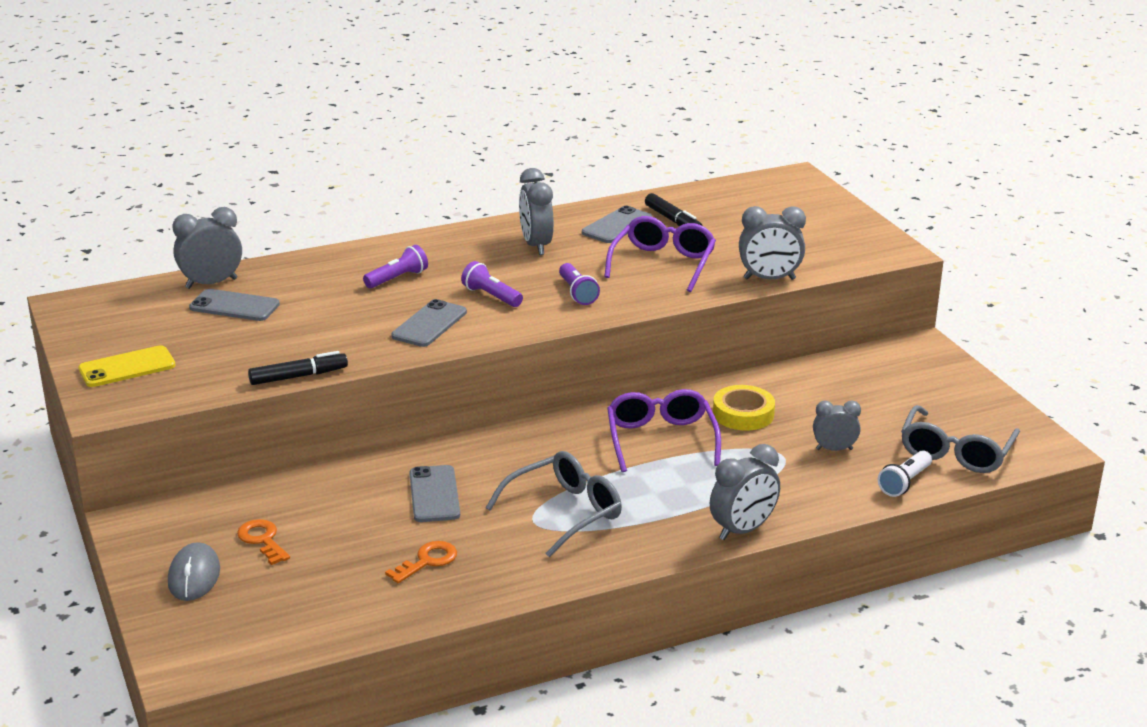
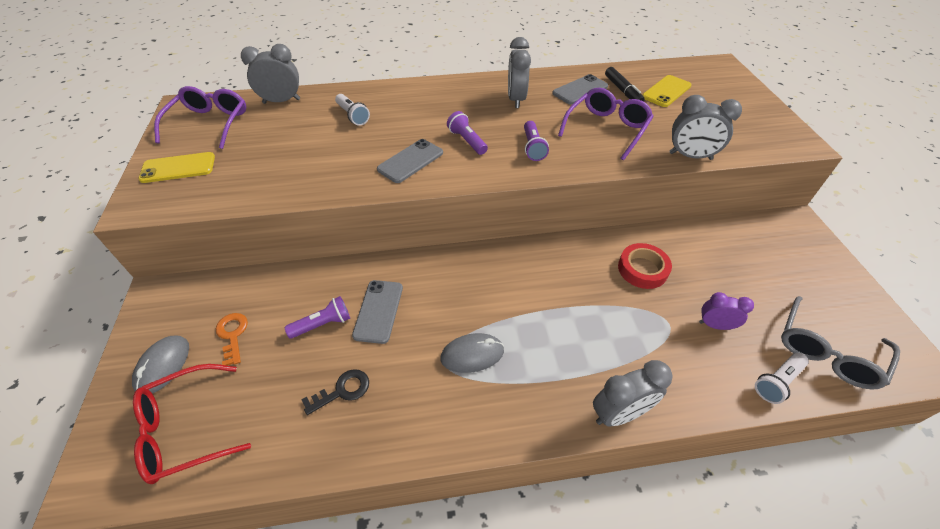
camera: 15 degrees right, 20 degrees up
(234, 306) = (284, 123): grey phone -> none
(262, 616) = (185, 429): none -> red glasses
(298, 376) = (289, 198): black marker -> none
(324, 288) = (353, 116): none -> white flashlight
(397, 278) = (407, 115): purple flashlight -> purple flashlight (323, 324)
(427, 561) = (342, 391): orange key -> black key
(565, 512) = (472, 354): grey glasses -> grey mouse
(661, 439) = (571, 285): purple glasses -> purple glasses (210, 123)
(729, 215) = (666, 91): none -> yellow phone
(743, 414) = (642, 269): yellow tape -> red tape
(834, 449) = (714, 325): grey clock -> purple clock

